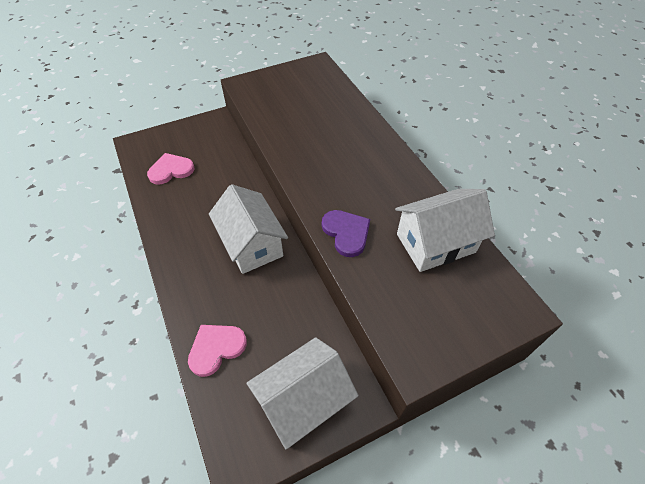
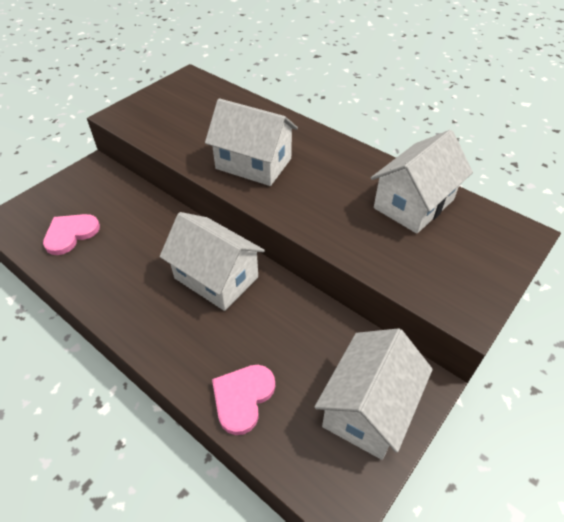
camera: 25 degrees left, 5 degrees down
(321, 159) = (253, 164): none -> white house
(346, 233) = (325, 223): purple heart -> none

